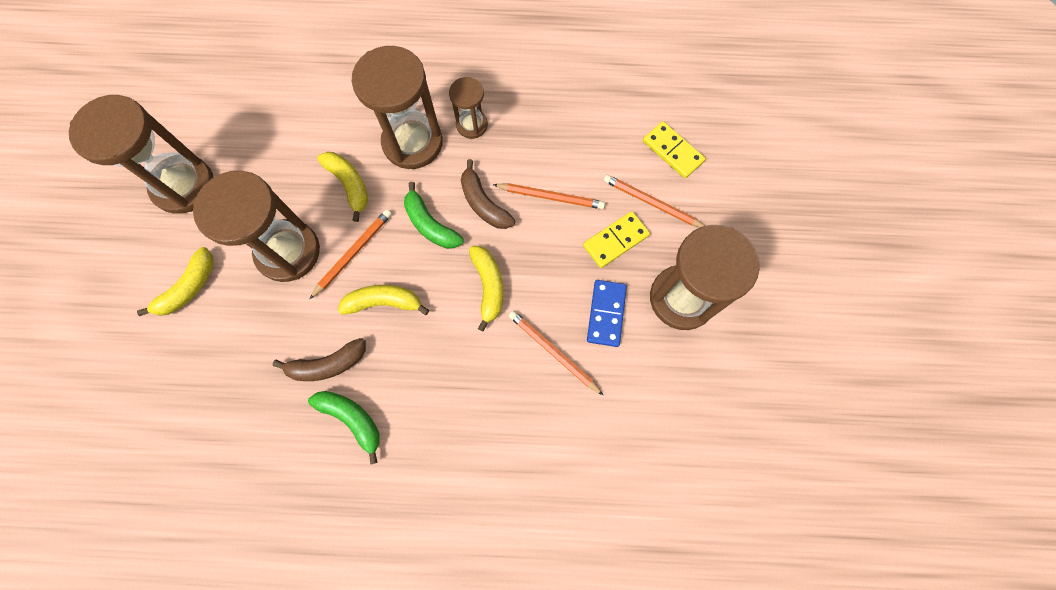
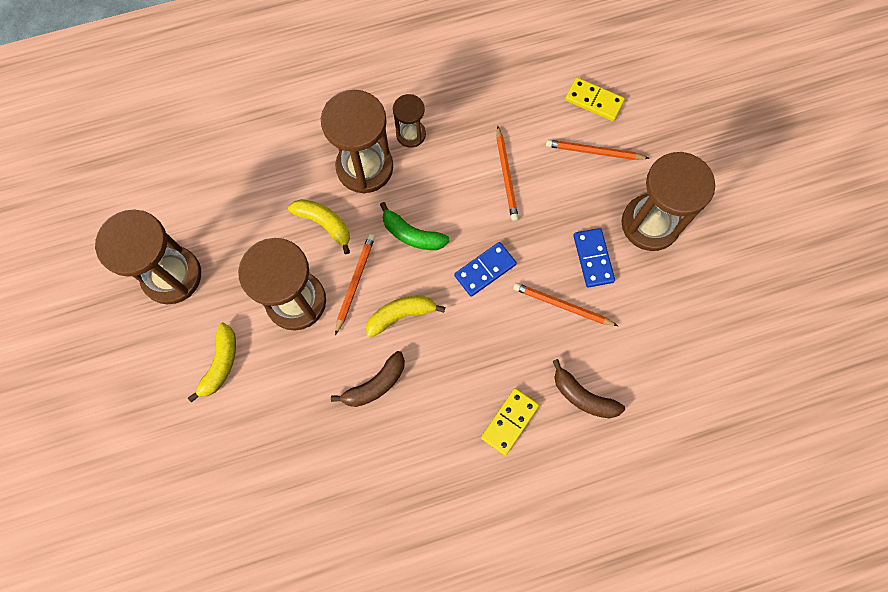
camera: 20 degrees left, 0 degrees up
(352, 419) = (417, 422): green banana -> none
(483, 203) = (450, 200): brown banana -> brown banana (583, 396)
(488, 286) = (485, 270): yellow banana -> blue domino
(550, 197) = (506, 175): orange pencil -> orange pencil turned 90 degrees clockwise
(615, 240) = (576, 194): yellow domino -> yellow domino (509, 421)

